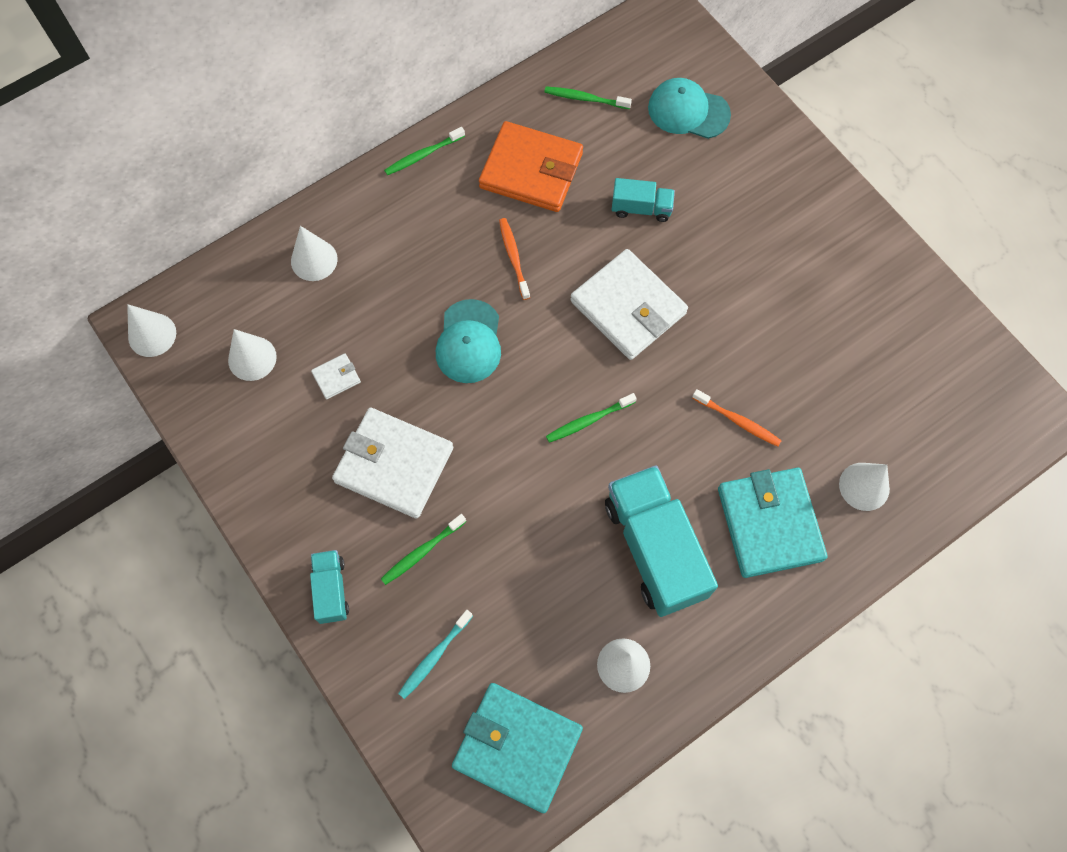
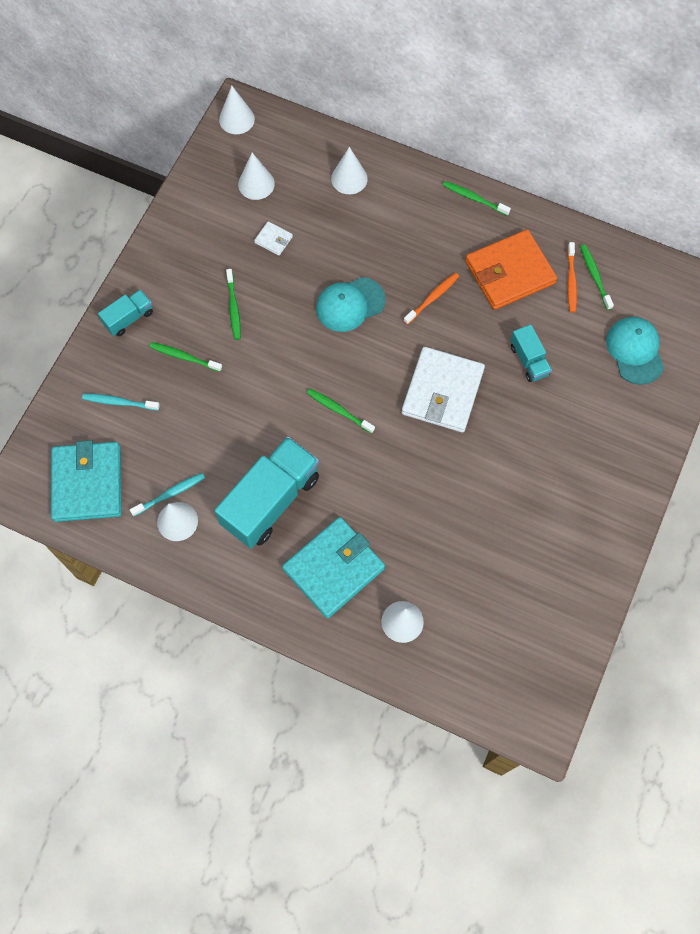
camera: 60 degrees right, 0 degrees up
(394, 465) = (233, 307): white wallet -> green toothbrush
(531, 170) = (509, 272): orange wallet -> orange wallet turned 75 degrees clockwise
(585, 656) = (170, 494): none -> turquoise toothbrush
(737, 421) = (400, 509): orange toothbrush -> orange toothbrush (571, 280)

